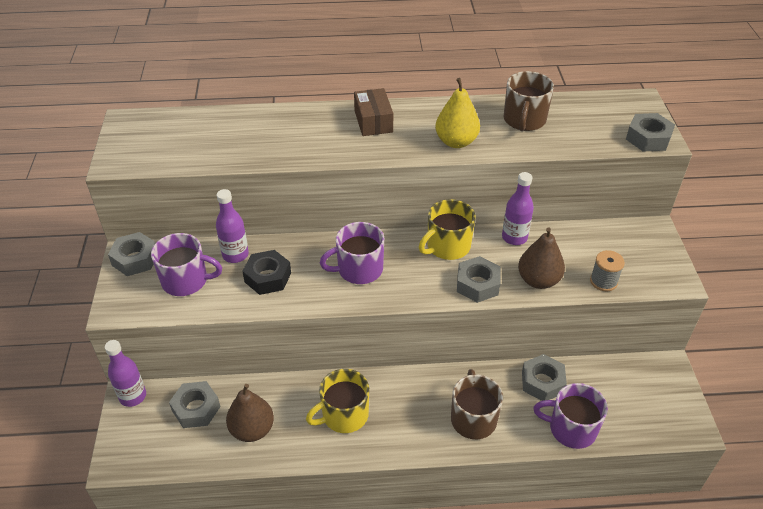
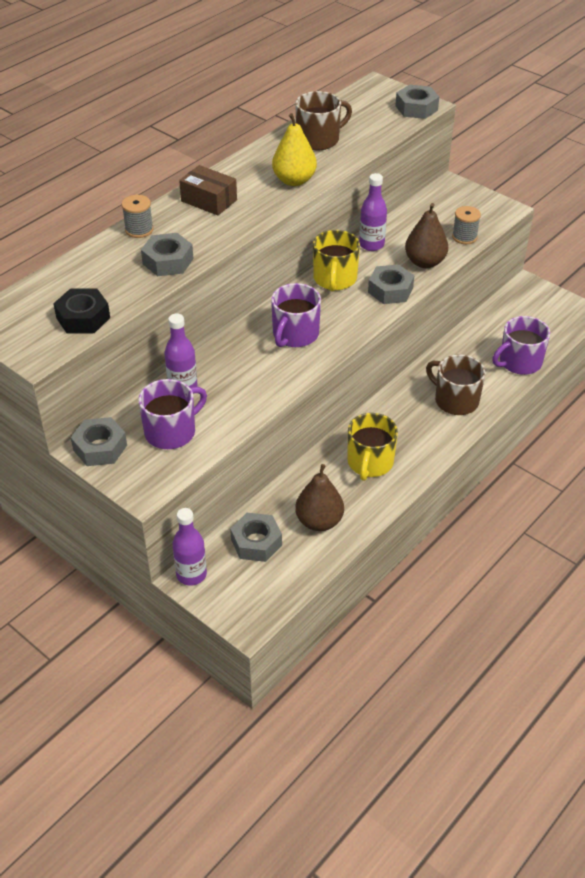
camera: 45 degrees left, 0 degrees up
(268, 277) = (234, 385): black nut -> black nut (83, 318)
(298, 115) = (139, 230): none -> grey spool
(524, 120) = (319, 139): brown mug -> brown mug turned 90 degrees counterclockwise
(542, 382) = (468, 347): grey nut -> grey nut (168, 261)

